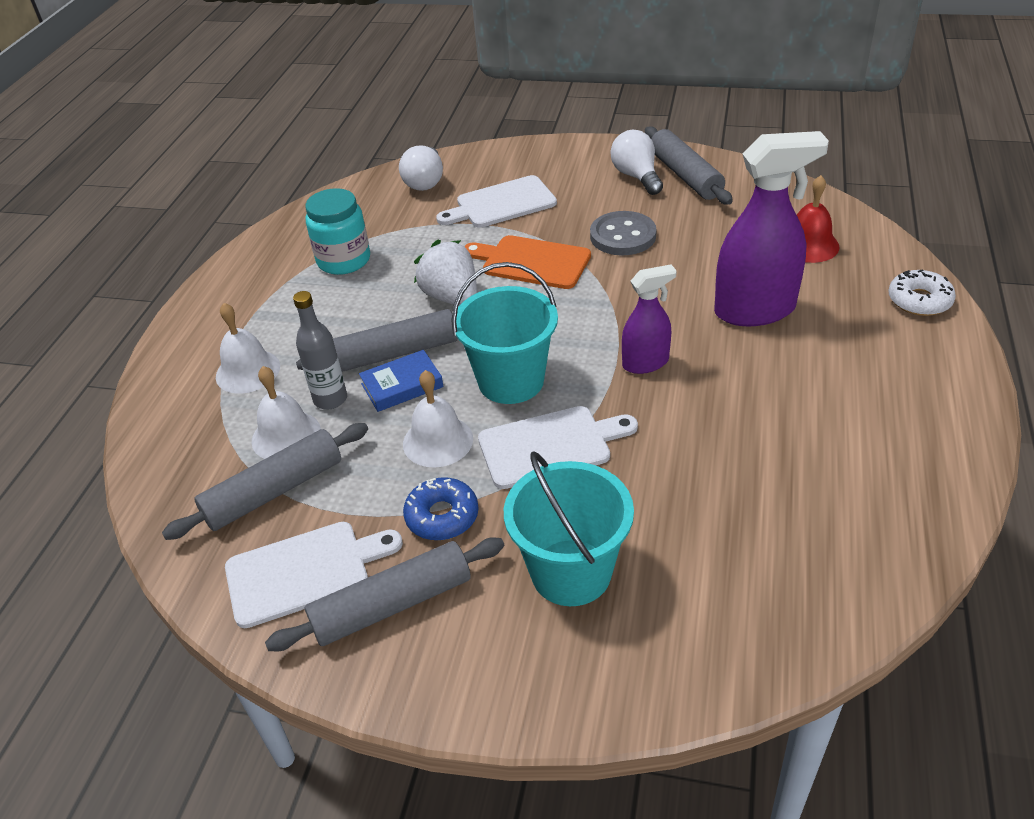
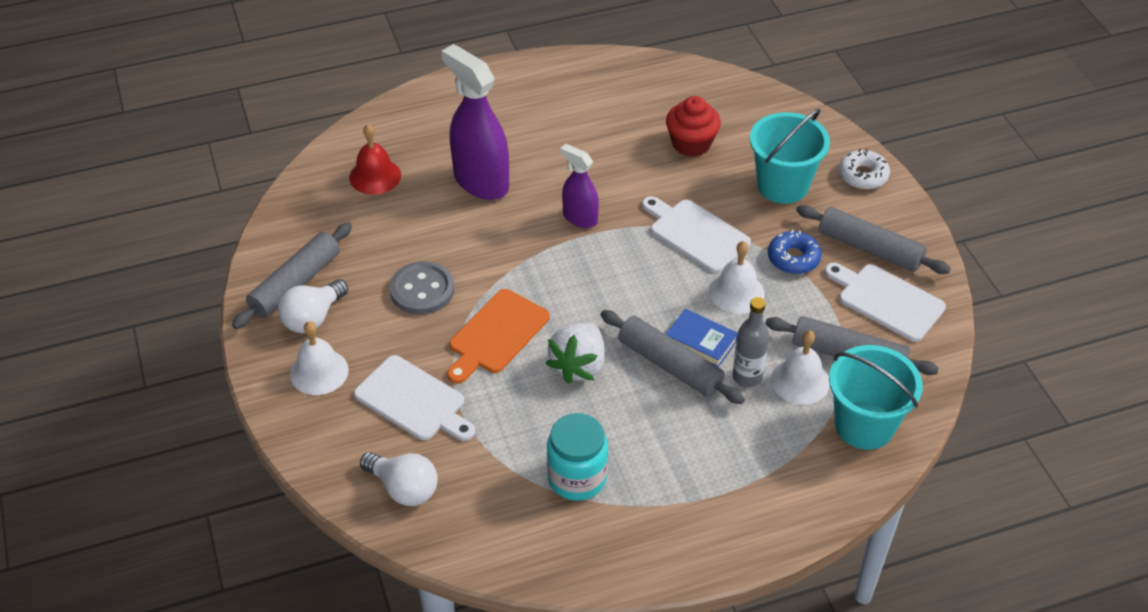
camera: 125 degrees left, 5 degrees up
(248, 371) = (761, 452): white bell -> white bell (319, 372)
(425, 182) = (404, 488): white light bulb -> white light bulb turned 60 degrees clockwise
(511, 381) = (650, 281): turquoise bucket -> turquoise bucket (864, 425)
(531, 262) = (496, 335): orange cutting board -> orange cutting board turned 45 degrees clockwise
(715, 513) = (691, 143): none -> red cupcake
(919, 300) = (419, 107): white donut -> white donut (863, 175)

